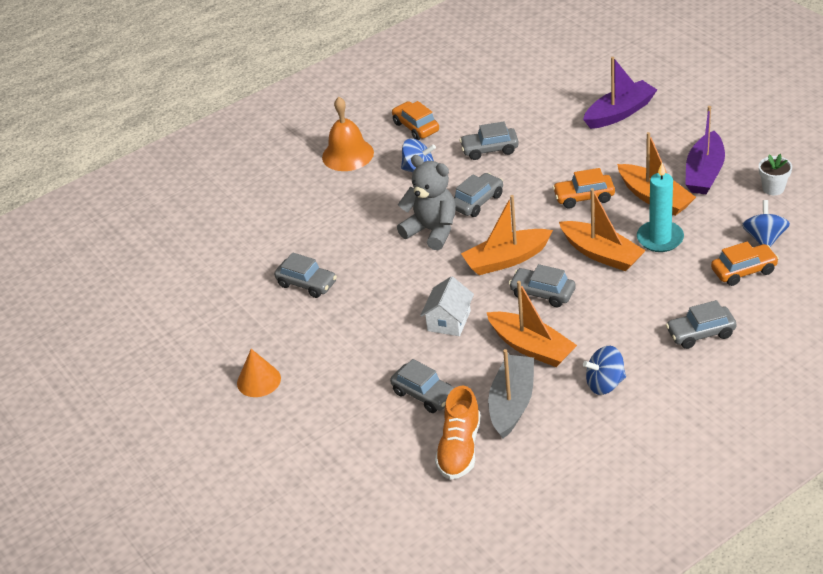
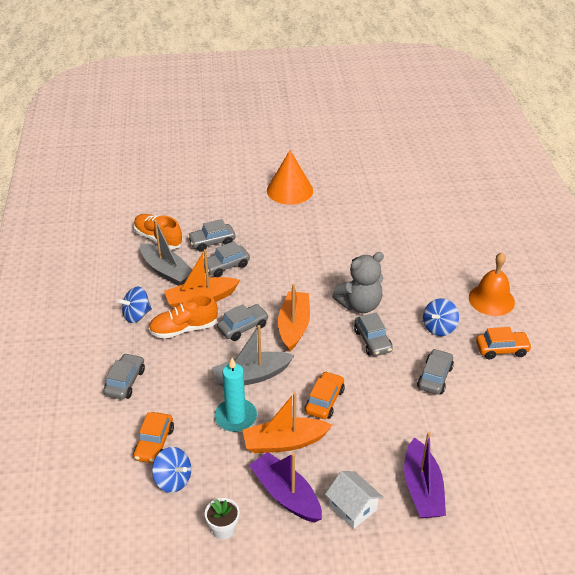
camera: 115 degrees right, 0 degrees up
(258, 380) = (289, 190): orange cone -> orange cone, size x1.63
(307, 284) = (357, 233): grey car -> grey car (226, 266)
(449, 321) = (262, 276): white house -> white house (353, 508)
(588, 334) = (184, 329): none -> orange shoe
(601, 254) = (251, 376): orange boat -> grey boat
(605, 384) = (136, 315): blue spinning top -> blue spinning top turned 135 degrees counterclockwise

